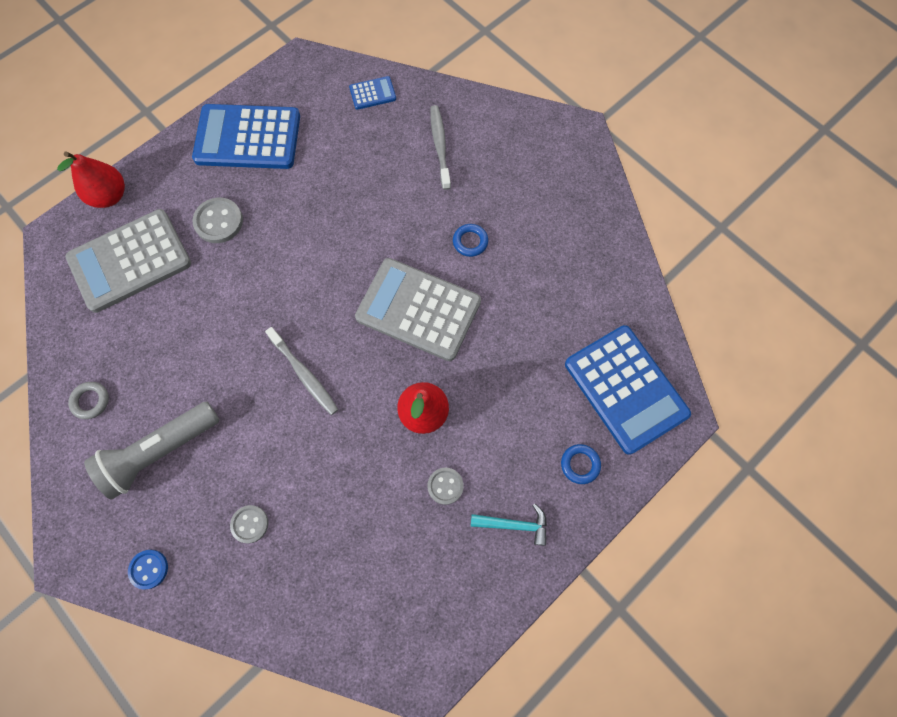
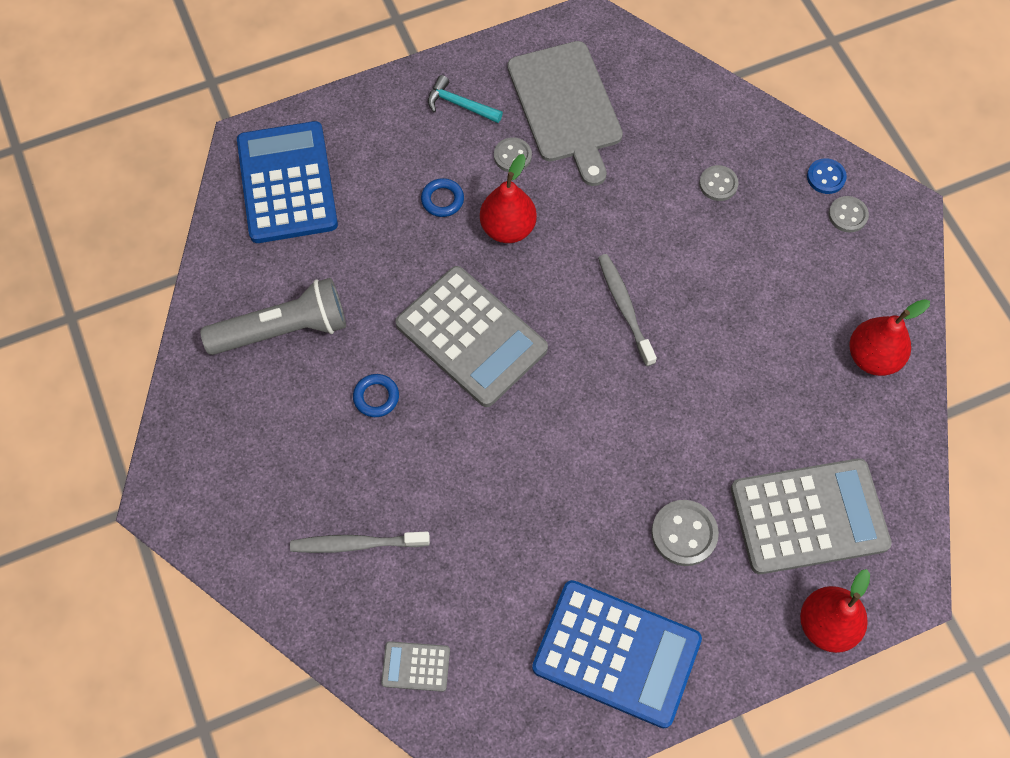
camera: 160 degrees left, 5 degrees down
(91, 401) = (872, 357): grey ring -> red pear
(124, 533) = (847, 215): none -> grey button
(160, 452) = (800, 279): grey flashlight -> grey flashlight (283, 330)
(372, 93) = (416, 666): blue calculator -> grey calculator
(414, 560) = (566, 106): none -> grey cutting board
(440, 146) = (357, 544): grey toothbrush -> grey toothbrush turned 75 degrees clockwise
(580, 464) = (371, 133): blue ring -> blue ring (442, 200)

